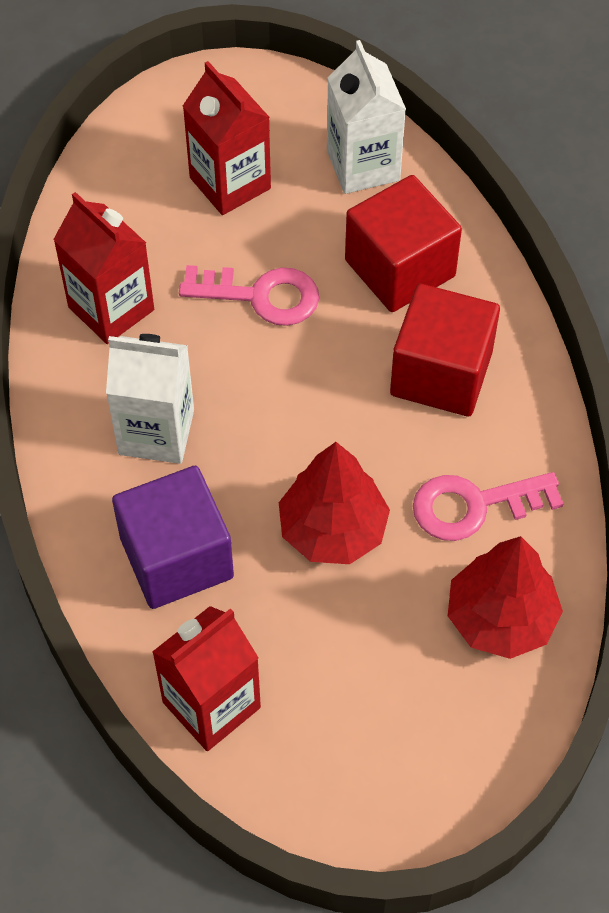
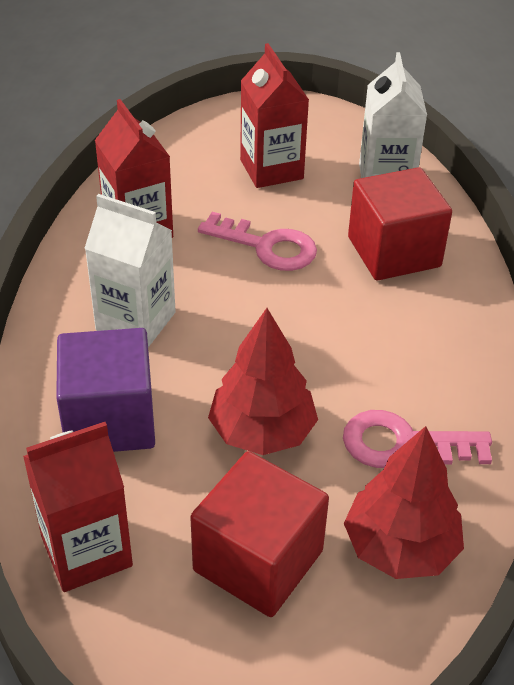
camera: 15 degrees right, 15 degrees down
(441, 373) = (406, 334): red cube -> red cube (258, 561)

